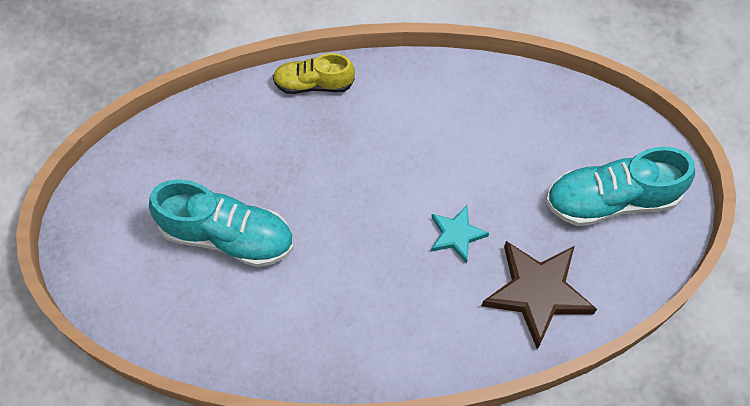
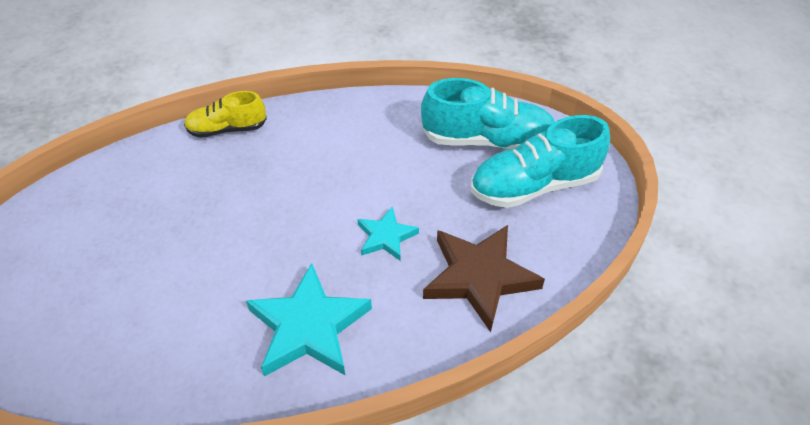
camera: 10 degrees left, 15 degrees down
(228, 236) = (140, 272): turquoise shoe -> turquoise shoe (487, 140)
(375, 317) = (309, 327): none -> turquoise star

